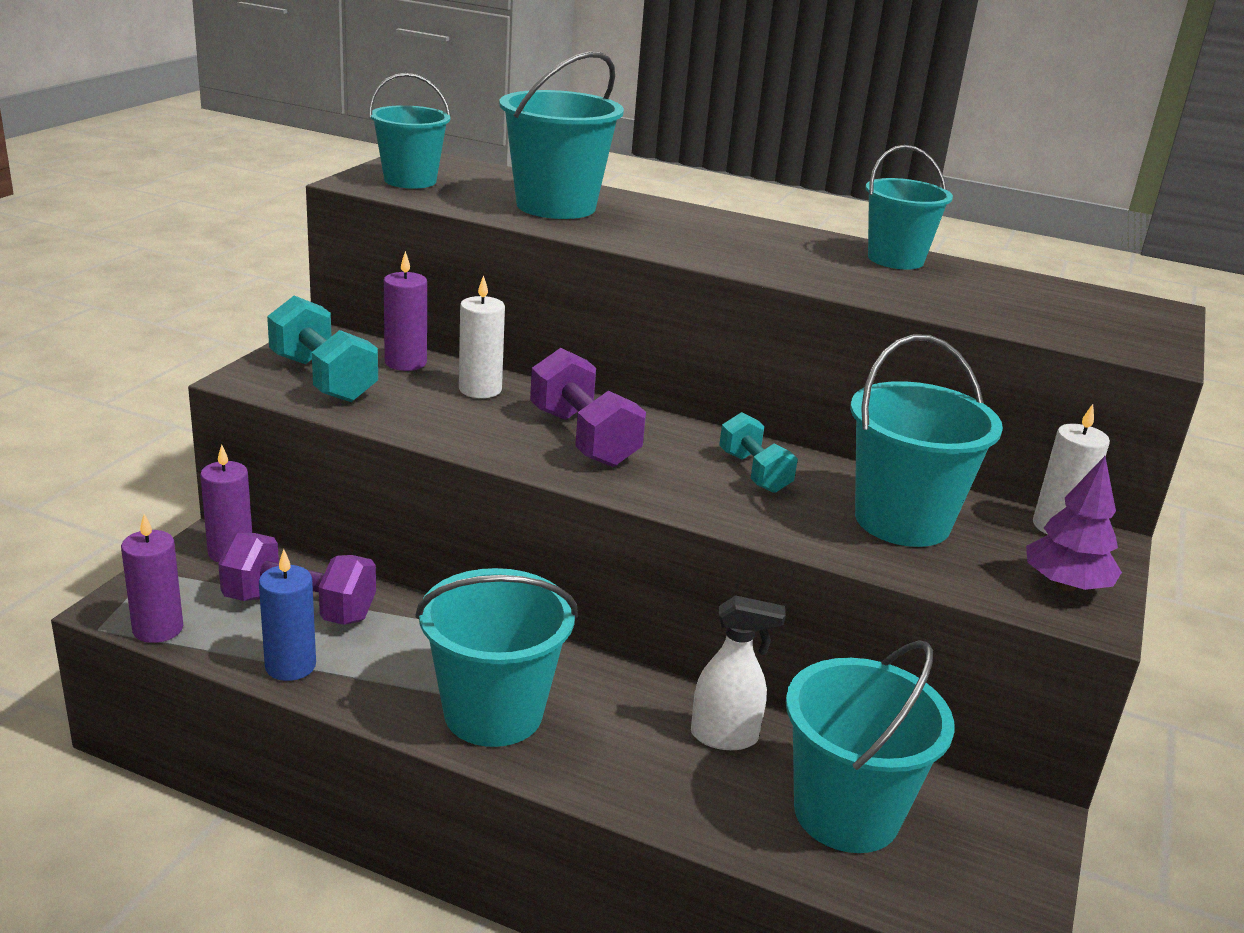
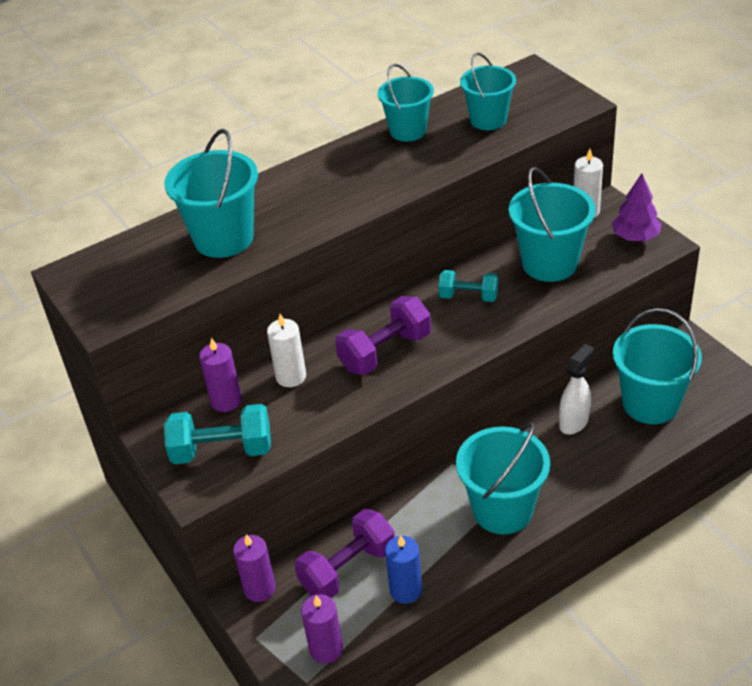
camera: 50 degrees left, 15 degrees up
(410, 180) = (120, 293): turquoise bucket -> turquoise bucket (488, 120)
(583, 438) = (385, 352): purple dumbbell -> purple dumbbell turned 45 degrees counterclockwise

